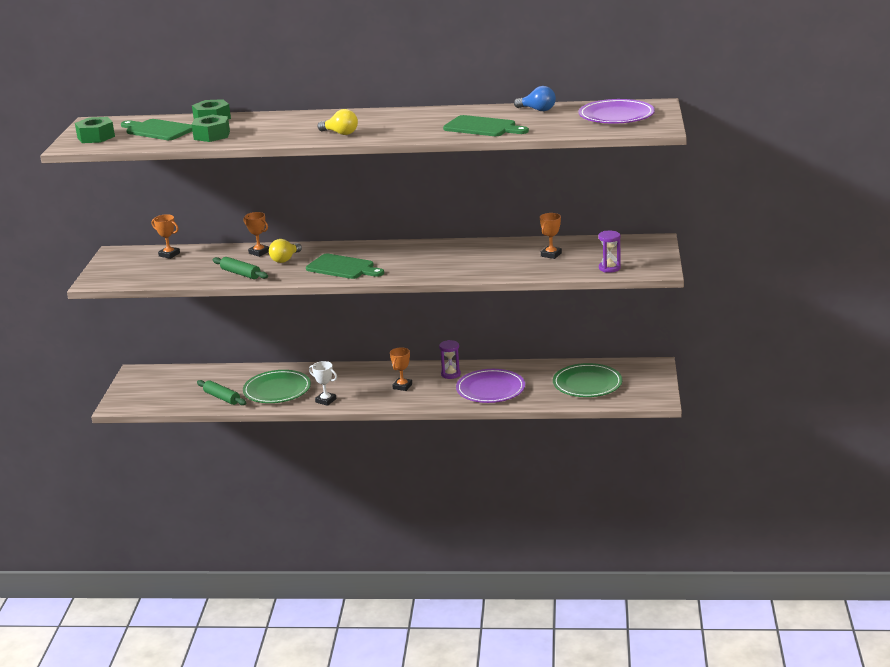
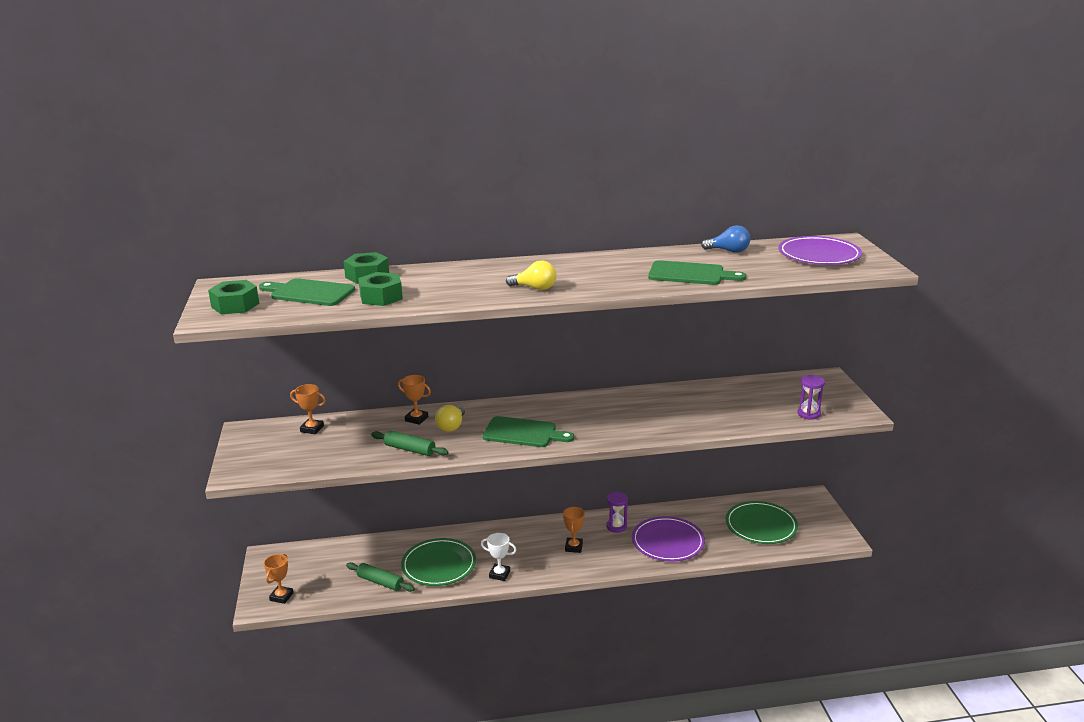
camera: 15 degrees left, 0 degrees up
(551, 254) = (736, 401): orange trophy -> orange trophy (281, 597)

